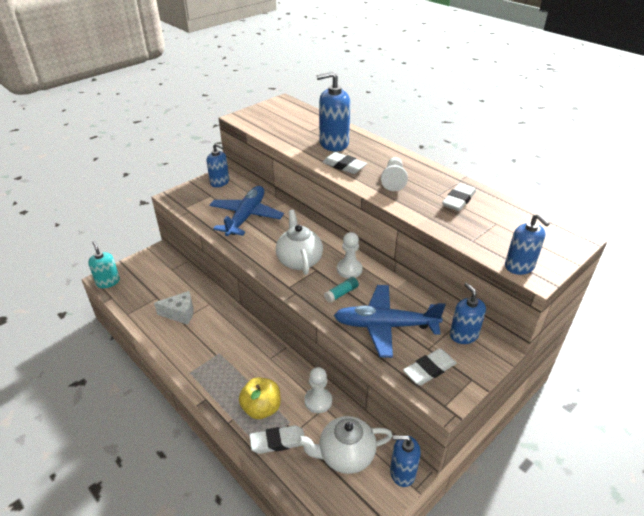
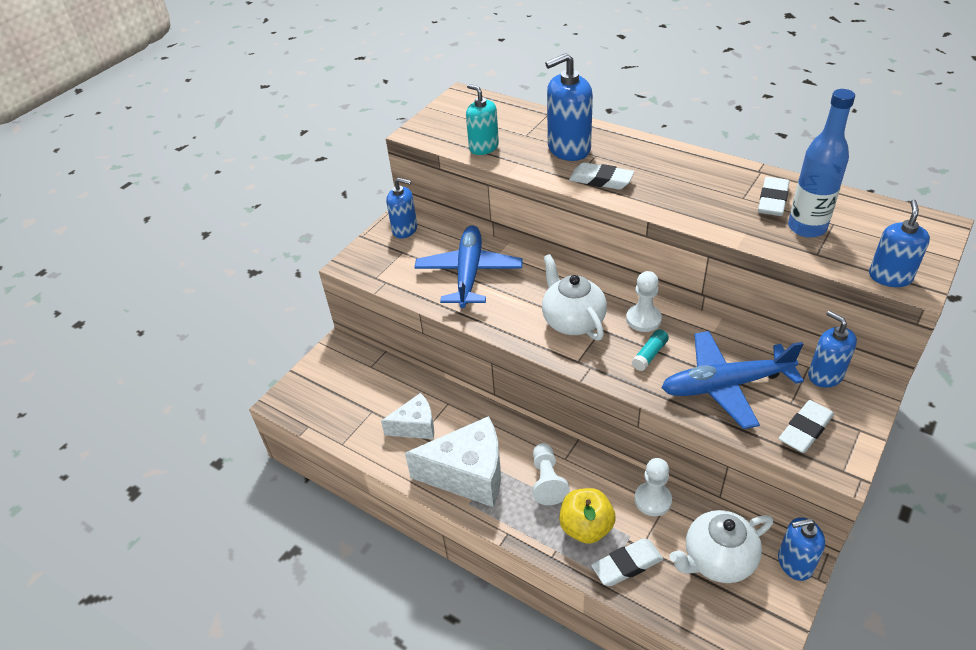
camera: 10 degrees left, 5 degrees up
(108, 282) = (291, 405): turquoise soap dispenser -> turquoise soap dispenser (483, 147)
(199, 353) = (468, 474): none -> white cheese
(393, 180) = (676, 189): white pawn -> white pawn (547, 481)
(474, 222) = (807, 227): none -> blue bottle
(519, 266) = (890, 277): blue soap dispenser -> blue soap dispenser turned 120 degrees counterclockwise

